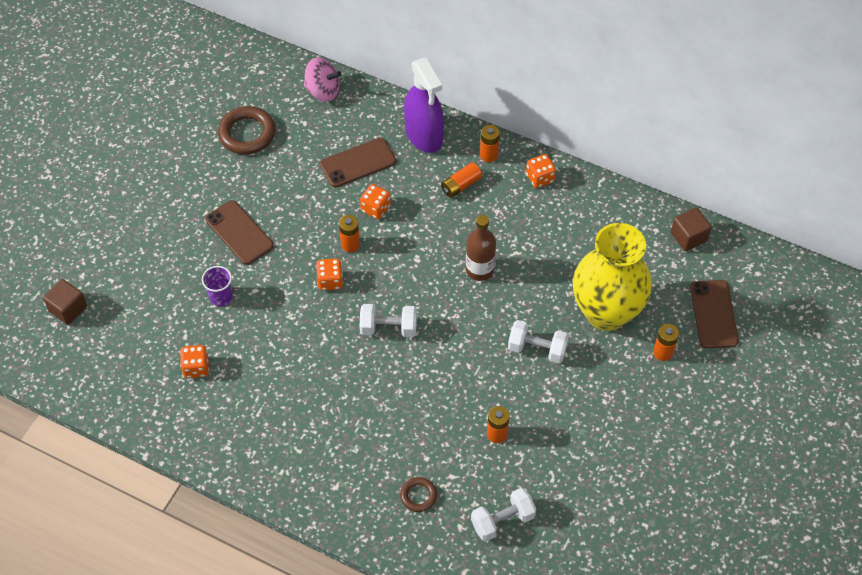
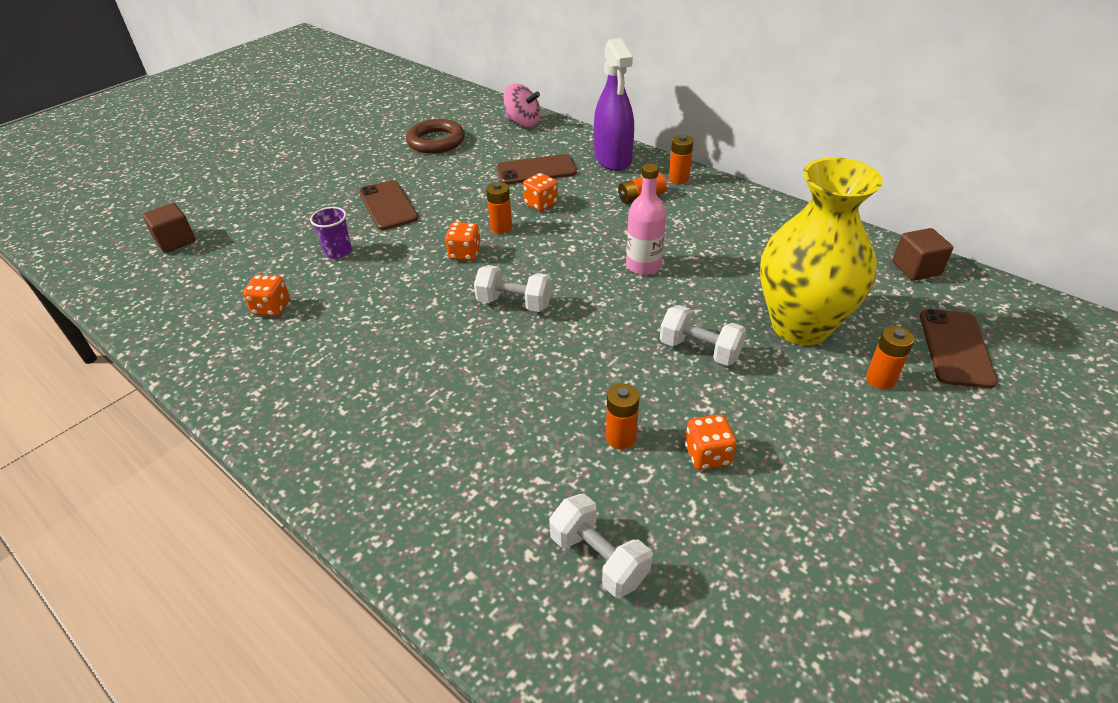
camera: 15 degrees right, 15 degrees down
(418, 496) = (480, 497): brown ring -> none
(479, 269) = (643, 265): brown bottle -> pink bottle
(502, 520) = (599, 558): white dumbbell -> white dumbbell turned 60 degrees clockwise
(540, 178) = (733, 201): orange dice -> orange dice (707, 455)

